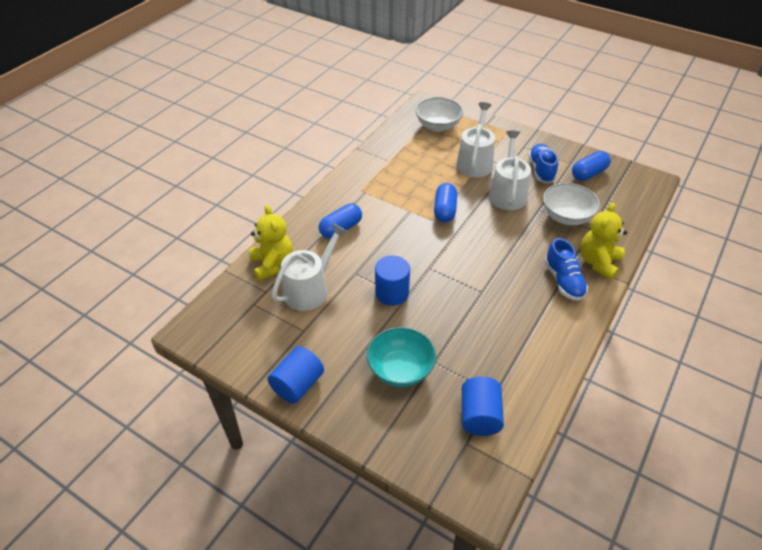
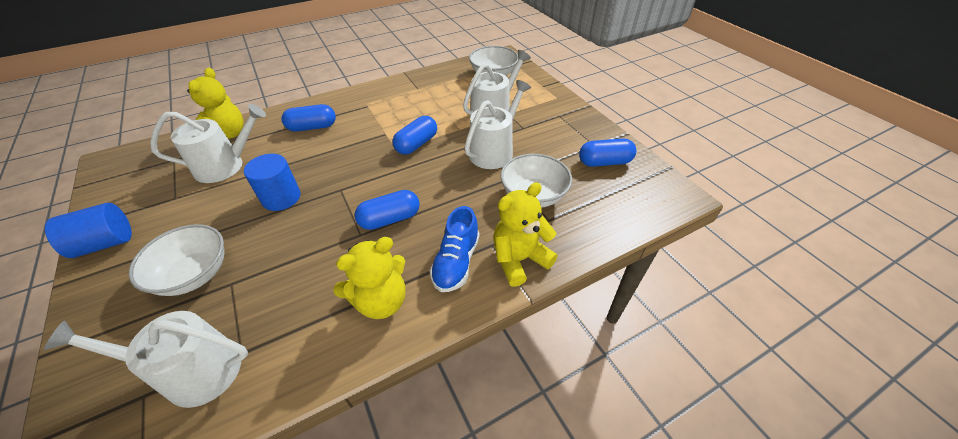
camera: 30 degrees right, 0 degrees up
(400, 369) = (194, 274): turquoise bowl -> white bowl
(479, 416) = (193, 371): blue cylinder -> white watering can
(490, 273) = (390, 219): none -> blue capsule
(541, 170) = (553, 142): blue shoe -> none
(544, 324) = (381, 300): none -> yellow teddy bear

